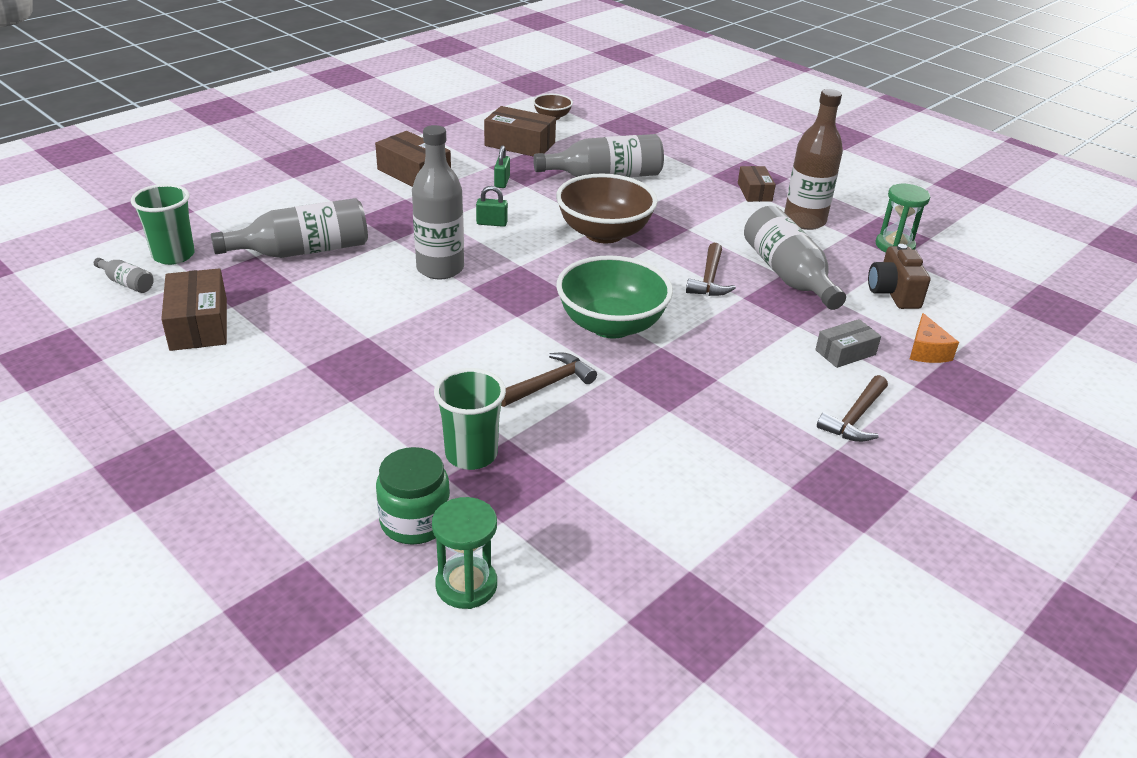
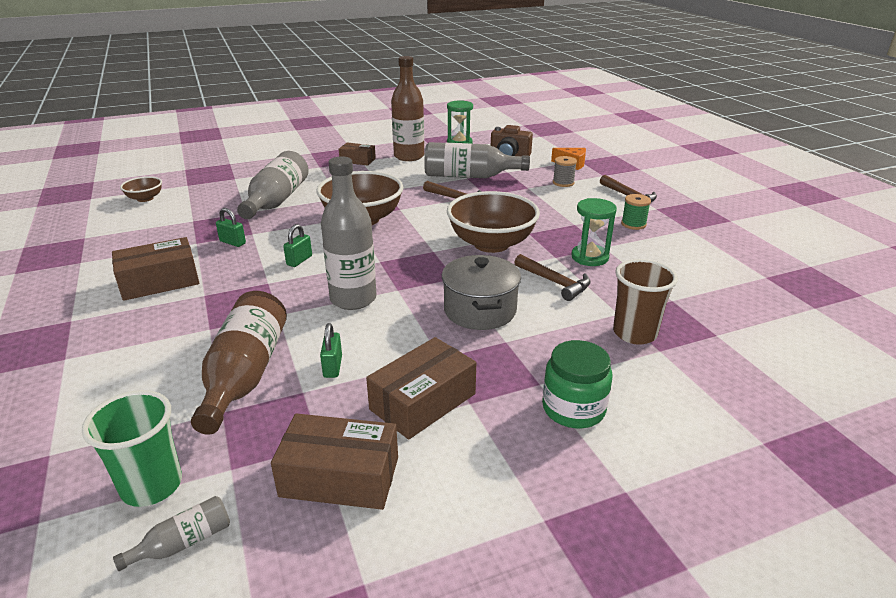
camera: 65 degrees left, 5 degrees down
(303, 251) = (245, 374): grey bottle -> brown bottle
(329, 286) = (332, 367): none -> green padlock
(415, 521) = (714, 375): green jar -> green jar (573, 408)
(460, 343) = (480, 310): none -> grey pot
(466, 585) = (788, 364): green hourglass -> green hourglass (589, 257)
(471, 454) = (634, 333): green cup -> brown cup
(520, 144) = (174, 221): brown box -> brown box (423, 401)
(549, 384) = (555, 282): brown hammer -> brown hammer turned 150 degrees clockwise
(611, 325) = (491, 244): green bowl -> brown bowl
(761, 430) = (633, 224): none -> green spool
(845, 352) = (563, 183): grey box -> grey spool

